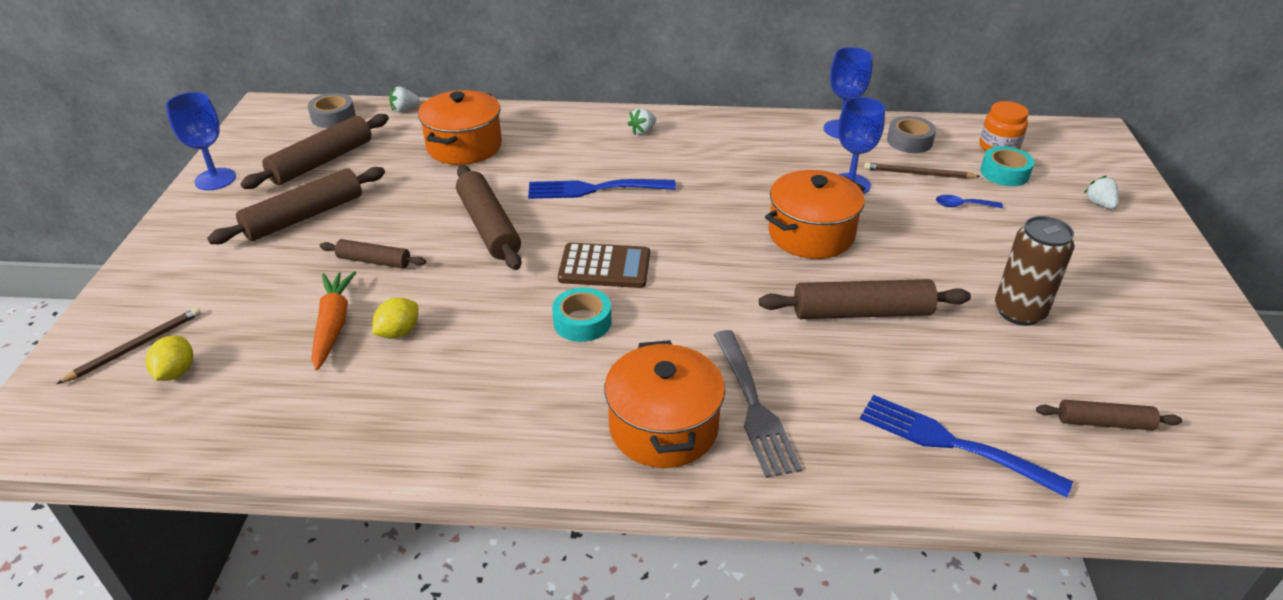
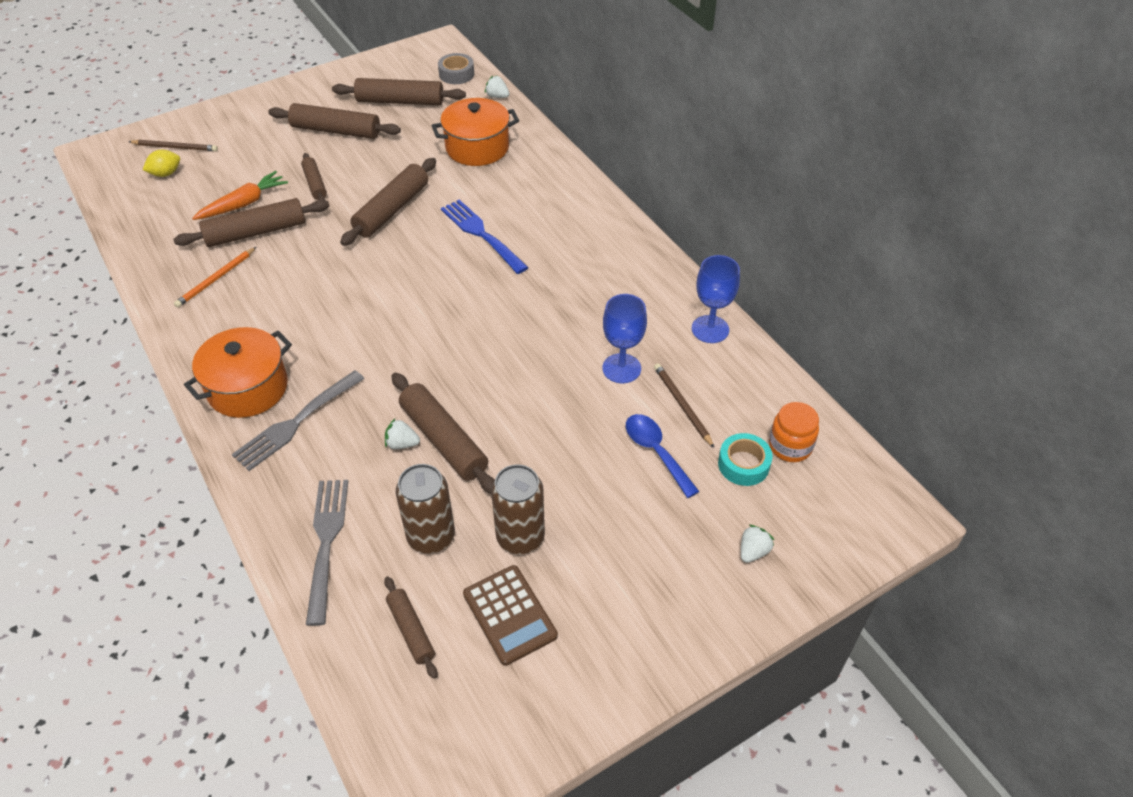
camera: 55 degrees right, 10 degrees up
(215, 179) = (343, 75): blue goblet -> none
(398, 332) = (256, 232): yellow lemon -> brown rolling pin
(443, 393) = (216, 279): none -> orange pencil
(582, 322) = (324, 303): turquoise tape -> none
(604, 267) = (391, 284): brown calculator -> brown calculator (510, 615)
(643, 131) = (586, 219): white strawberry -> white strawberry (402, 444)
(811, 234) = (524, 373): orange pot -> none
(909, 141) = (736, 380): grey tape -> none
(954, 444) = (326, 544): blue fork -> grey fork
(962, 205) = (656, 452): blue spoon -> blue spoon, size x1.61
(987, 366) = (431, 536): none -> brown can

